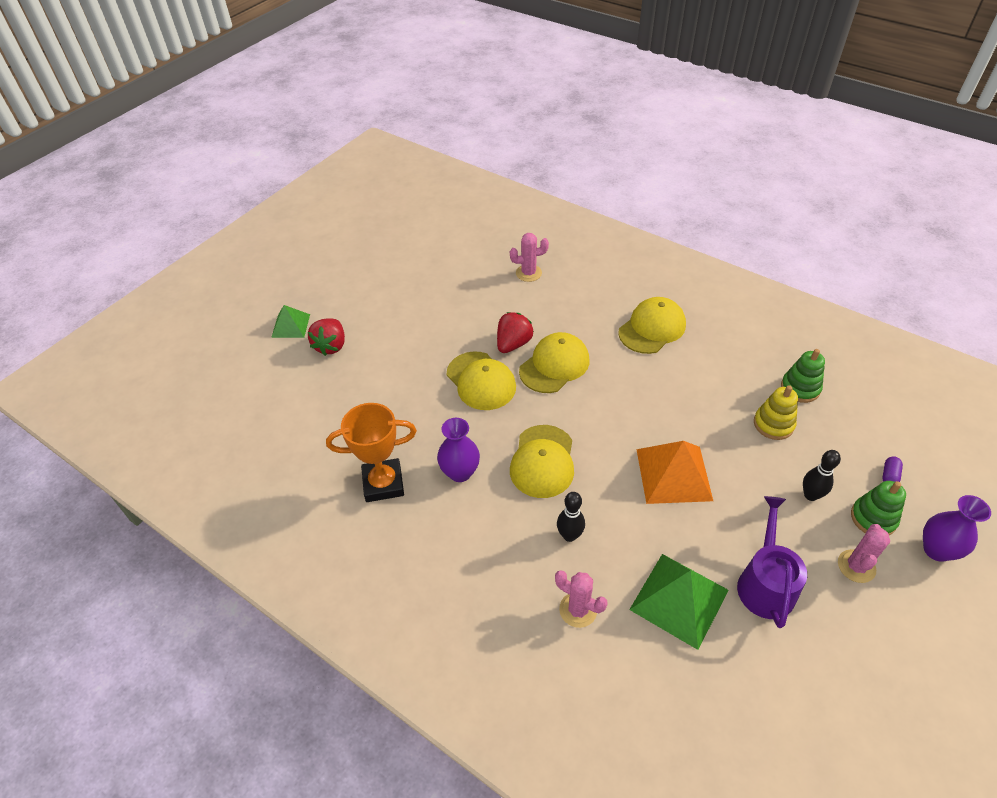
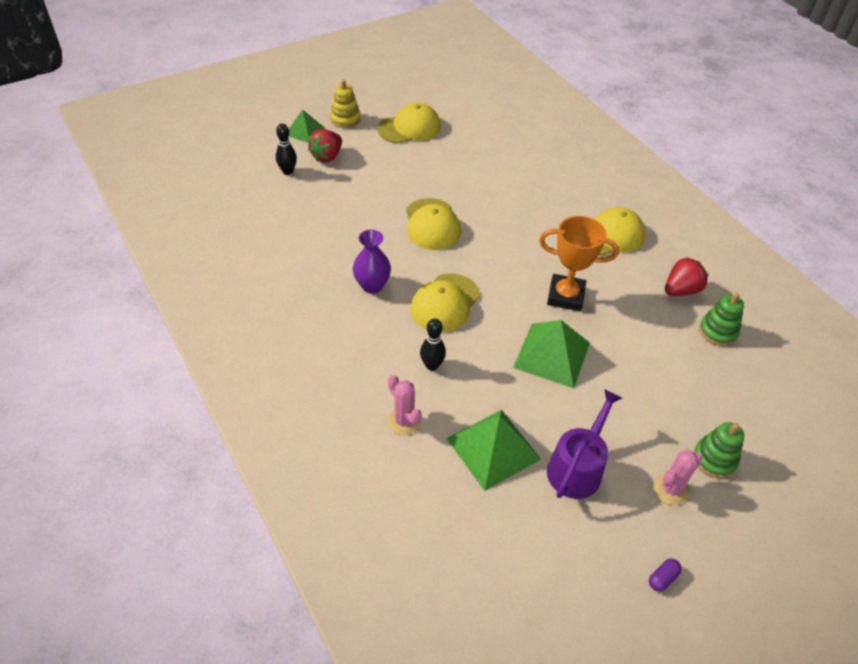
camera: 20 degrees right, 0 degrees up
(383, 483) = (307, 271): orange trophy -> orange trophy (565, 296)
(513, 344) = (477, 206): red strawberry -> red strawberry (680, 290)
(528, 273) = (526, 155): pink cactus -> none
(554, 365) = (502, 234): yellow cap -> yellow cap (409, 127)
(673, 474) = (552, 355): orange pyramid -> green pyramid
(773, 424) = (671, 350): yellow stacking toy -> yellow stacking toy (345, 119)
(810, 495) = (667, 418): black bowling pin -> black bowling pin (288, 171)
(889, 475) = (755, 432): purple capsule -> purple capsule (662, 578)
(936, 550) = (758, 508): purple vase -> none

